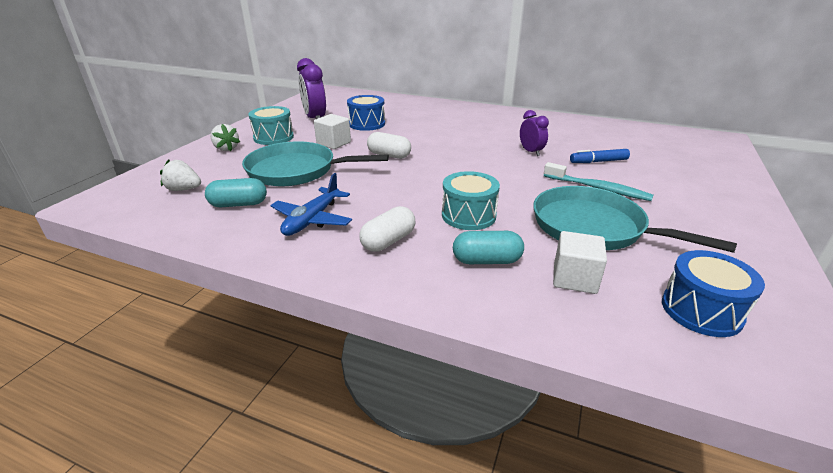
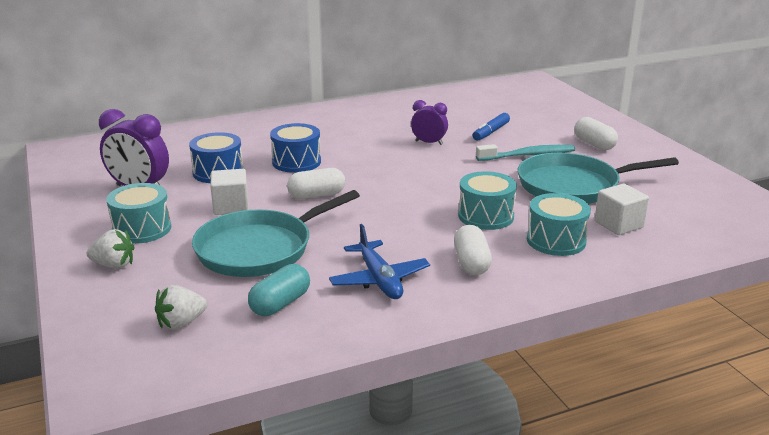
camera: 45 degrees left, 5 degrees down
(486, 260) = (556, 240): turquoise capsule -> turquoise drum
(687, 204) = (594, 144): none -> white capsule
(701, 310) = (697, 209): blue drum -> blue drum (296, 162)

